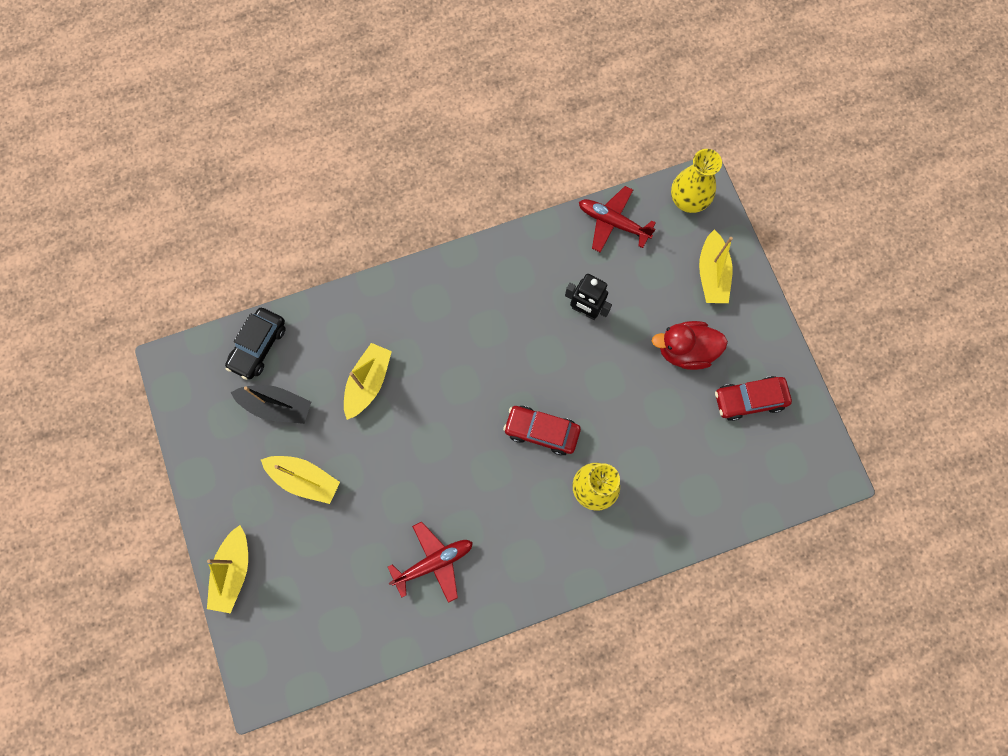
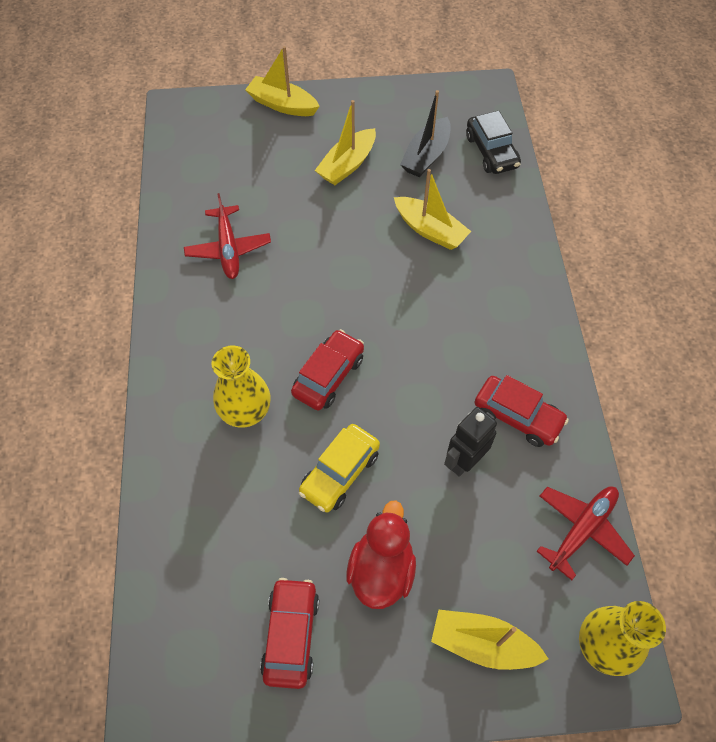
camera: 105 degrees right, 15 degrees down
(258, 346) = (491, 151): black car -> black car turned 150 degrees counterclockwise
(536, 279) = (517, 416): none -> red car
(622, 399) = (340, 473): none -> yellow car

